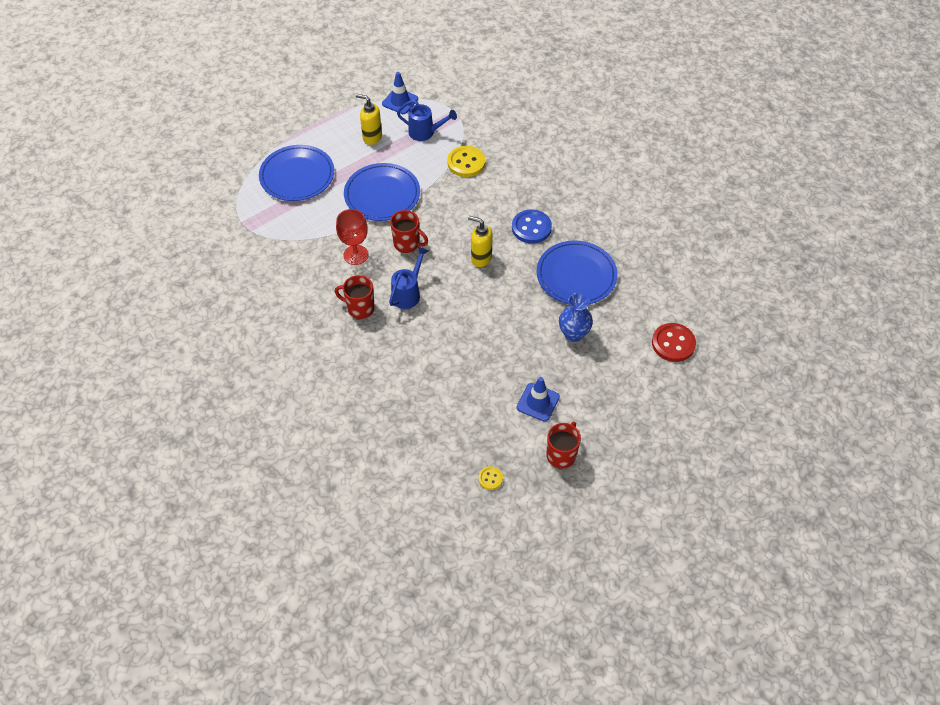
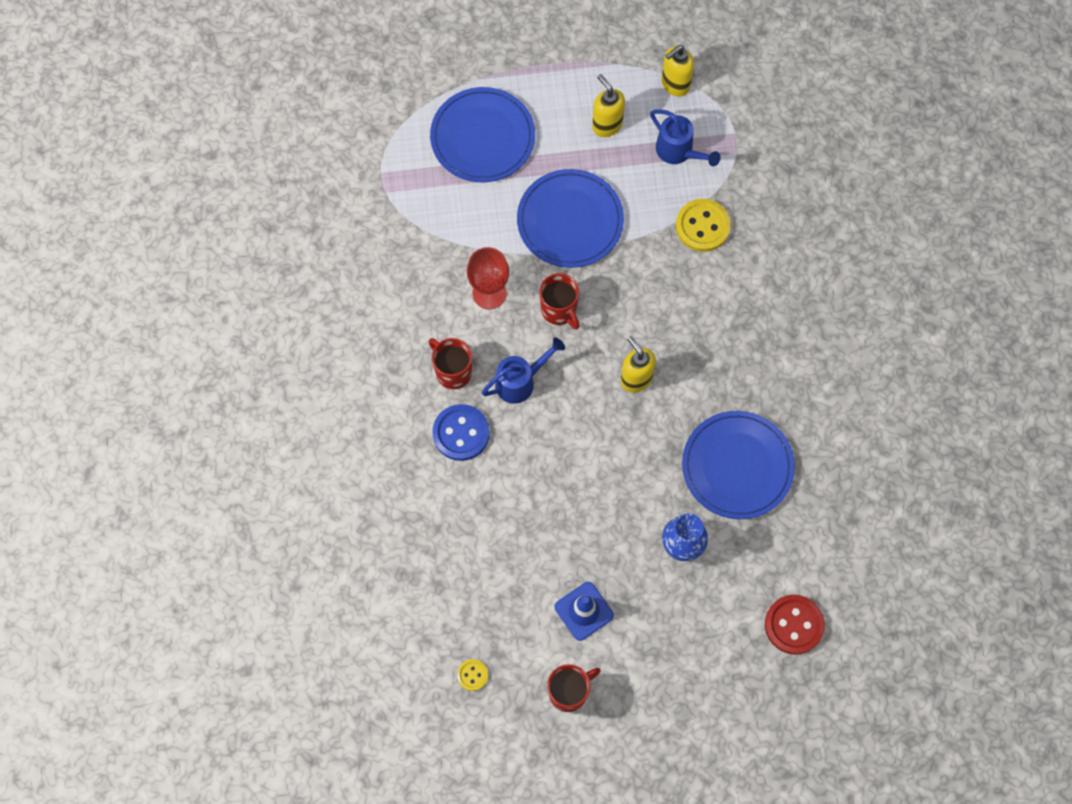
camera: 30 degrees right, 15 degrees up
(400, 101) = (675, 84): blue traffic cone -> yellow soap dispenser
(531, 228) = (725, 368): blue button -> blue button (461, 433)

